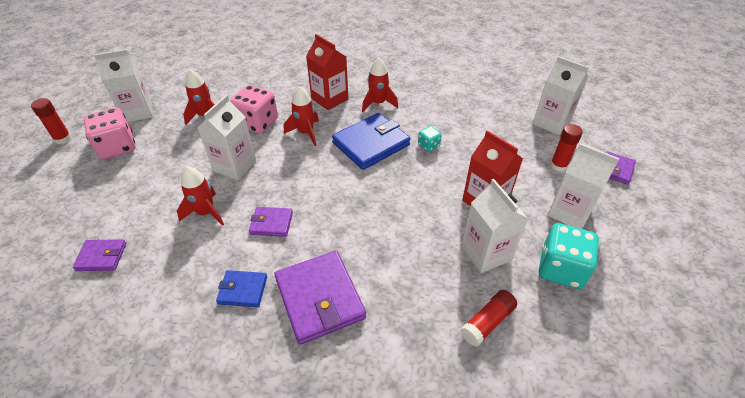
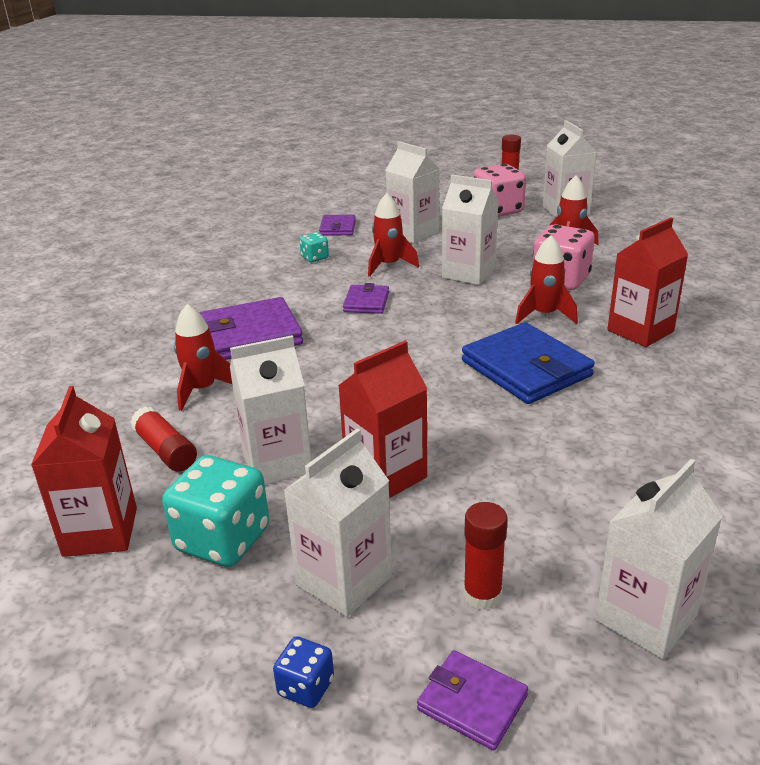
camera: 95 degrees right, 15 degrees down
(142, 199) = (413, 233): none -> white carton
(243, 290) = (275, 294): blue wallet -> none
(378, 103) = (644, 376): red rocket -> red rocket (202, 389)
(428, 145) = (529, 425): turquoise dice -> turquoise dice (315, 258)
(579, 339) = (100, 532): none -> red carton
(636, 220) = (306, 687): none -> blue dice

